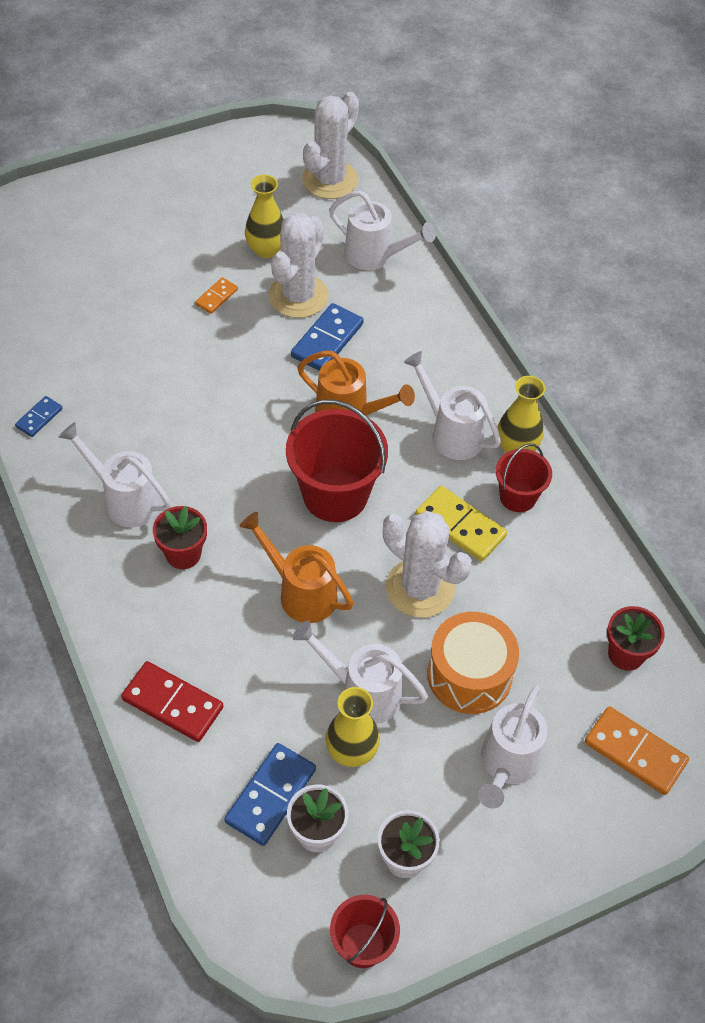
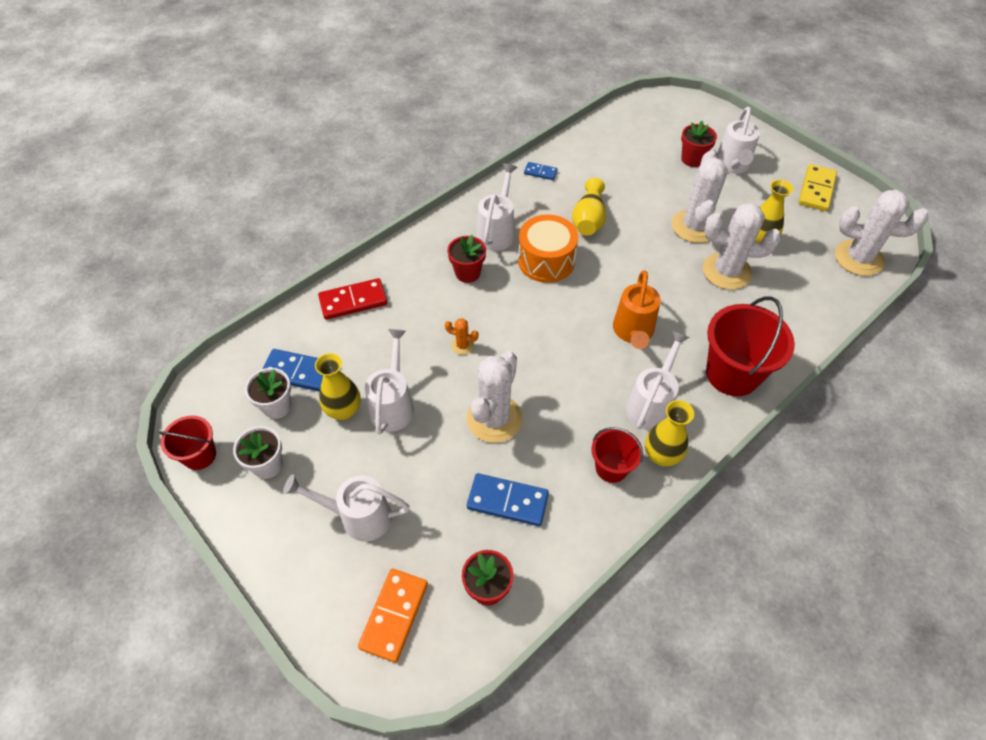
camera: 75 degrees right, 0 degrees up
(103, 254) = (692, 159): none -> red flower pot
(153, 395) = (588, 219): none -> yellow vase
(173, 703) = (353, 301): red domino -> red domino turned 60 degrees clockwise
(216, 297) = (694, 226): orange domino -> white cactus
(300, 592) = (462, 345): orange watering can -> orange cactus
(327, 340) = (695, 300): blue domino -> blue domino (507, 501)
(335, 495) = (554, 343): red bucket -> red bucket (732, 374)
(375, 256) = (801, 308): white watering can -> white watering can (732, 166)
(460, 526) = (563, 432): yellow domino -> yellow domino (816, 190)
(469, 675) = (429, 471): orange drum -> orange drum (546, 261)

